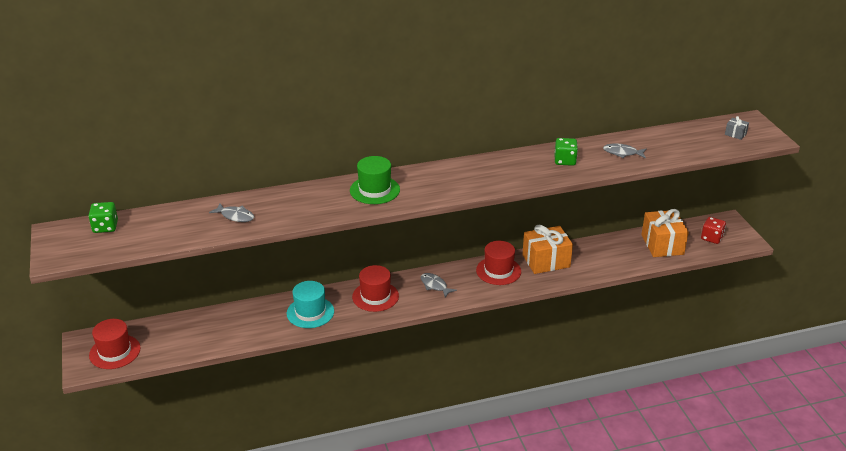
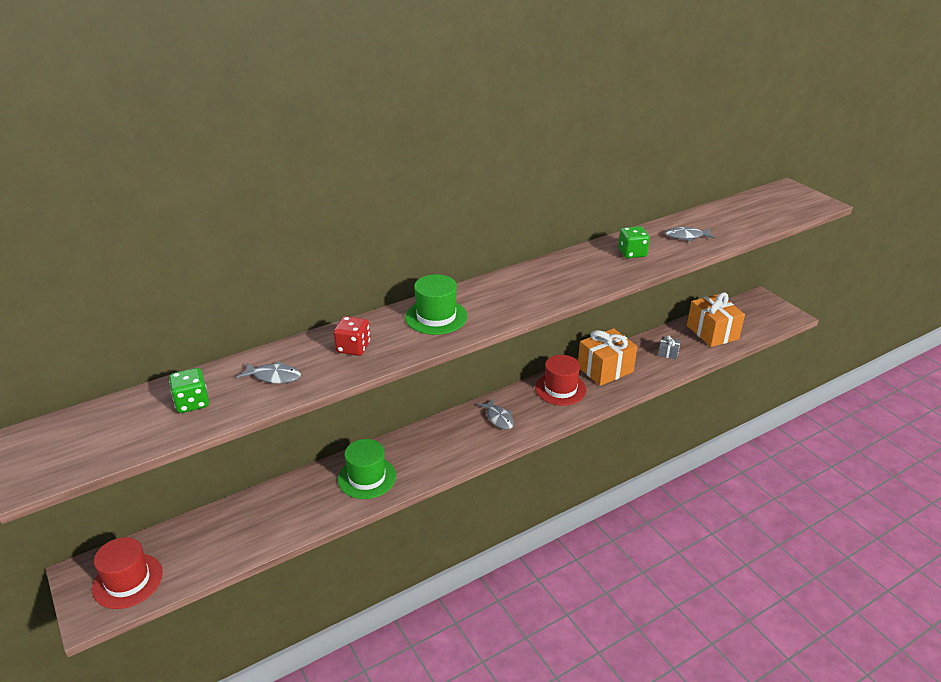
camera: 15 degrees left, 0 degrees up
(105, 227) = (95, 420): green dice -> green dice (192, 403)
(310, 312) = (367, 477): turquoise hat -> green hat
(375, 296) = (436, 443): red hat -> none
(435, 285) = (499, 418): grey fish -> grey fish turned 150 degrees counterclockwise
(711, 238) = (755, 318): red dice -> red dice (353, 348)
(735, 134) = (784, 203): grey gift -> grey gift (668, 353)

